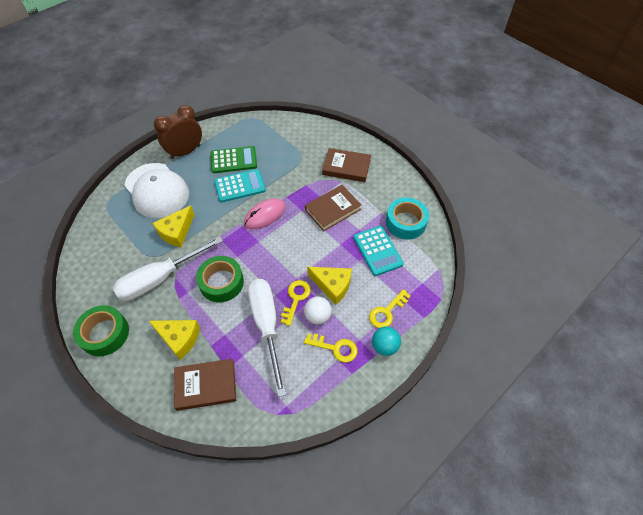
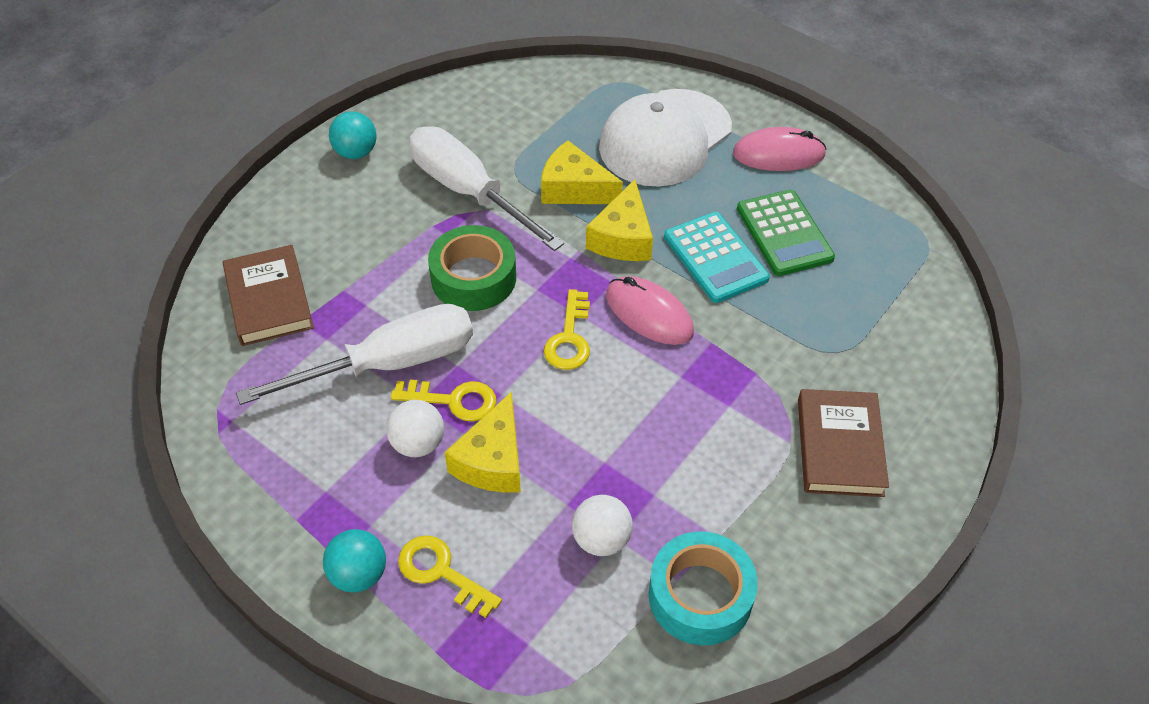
camera: 80 degrees right, 5 degrees down
(105, 334) = (356, 152): green tape -> turquoise ball
(179, 338) = (353, 245): yellow cheese -> yellow cheese (623, 238)
(185, 152) = (778, 154): brown clock -> pink mouse
(332, 209) = (698, 435): brown book -> none
(335, 348) = (349, 484): yellow key -> yellow key (569, 338)
(377, 251) = (601, 539): turquoise calculator -> white ball

